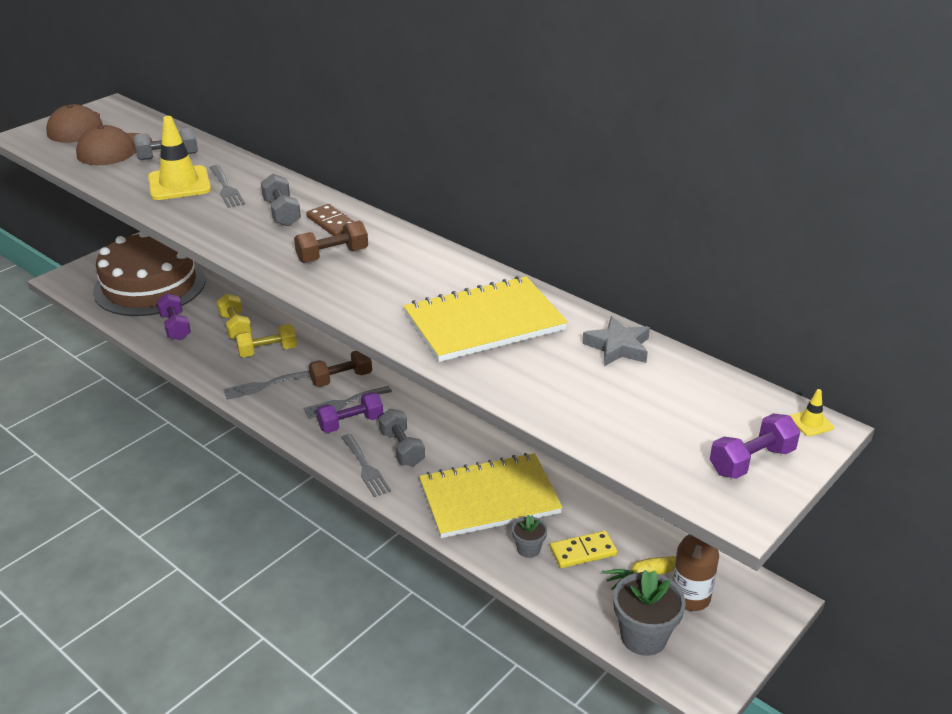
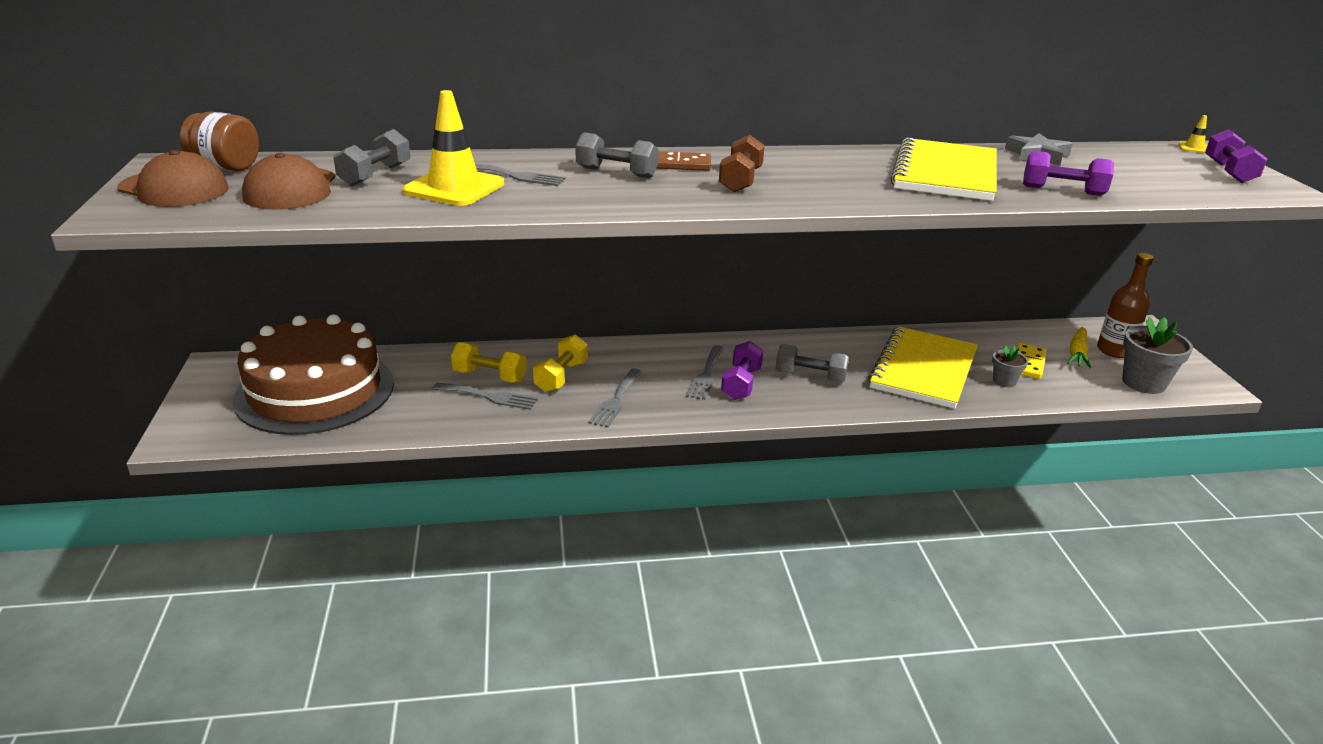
camera: 50 degrees left, 5 degrees down
(125, 120) = (226, 167): none -> brown jar
(175, 327) = (426, 406): purple dumbbell -> purple dumbbell (1062, 191)
(341, 379) = (666, 361): brown dumbbell -> none
(365, 468) = (816, 403): grey fork -> grey fork (489, 397)

